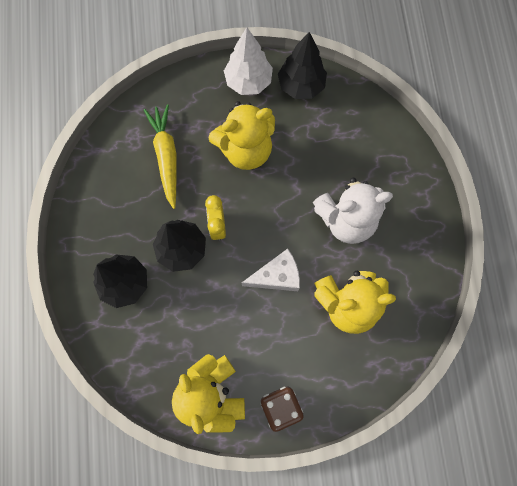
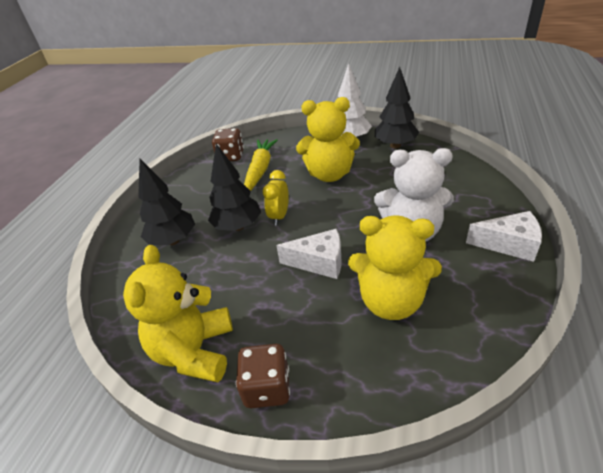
camera: 25 degrees right, 35 degrees down
(120, 137) = (231, 156): none -> brown dice
(427, 216) = (509, 244): none -> white cheese

